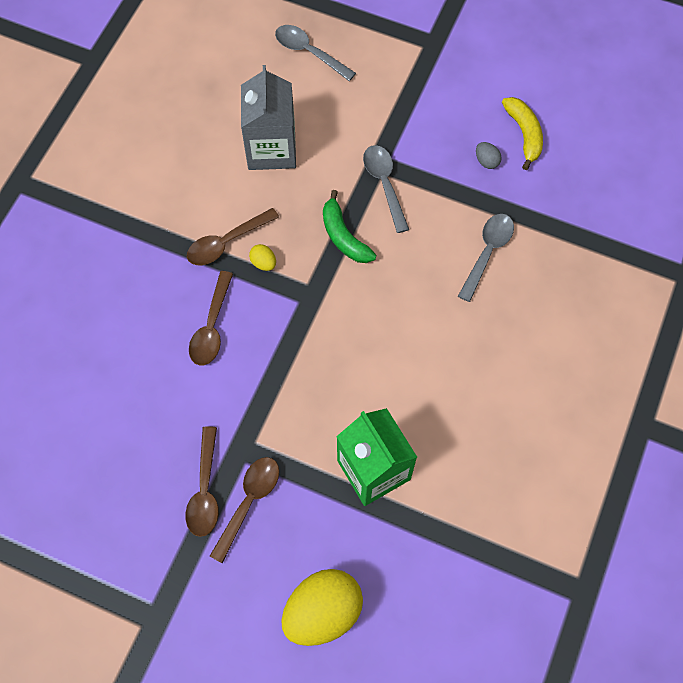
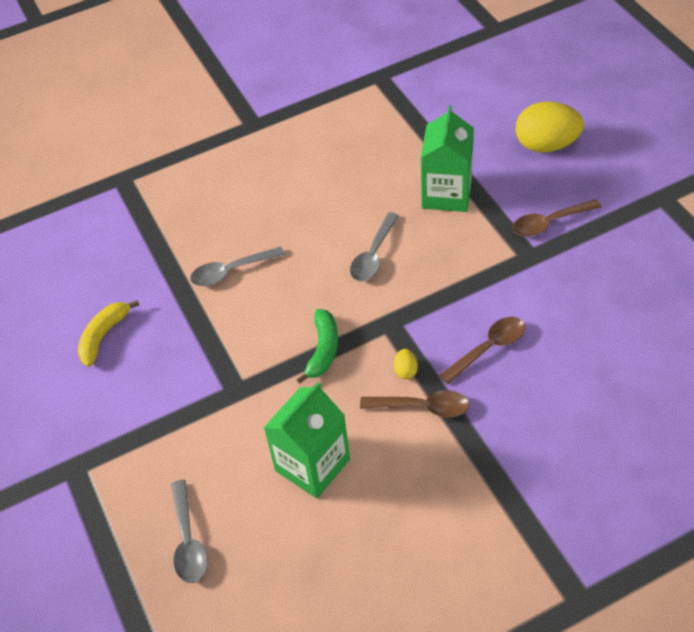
camera: 135 degrees left, 15 degrees down
(205, 490) = (576, 246): brown spoon -> none
(271, 149) = (312, 465): grey carton -> green carton
(384, 184) = (250, 369): grey spoon -> grey spoon (373, 255)
(486, 161) = (155, 334): grey egg -> none

